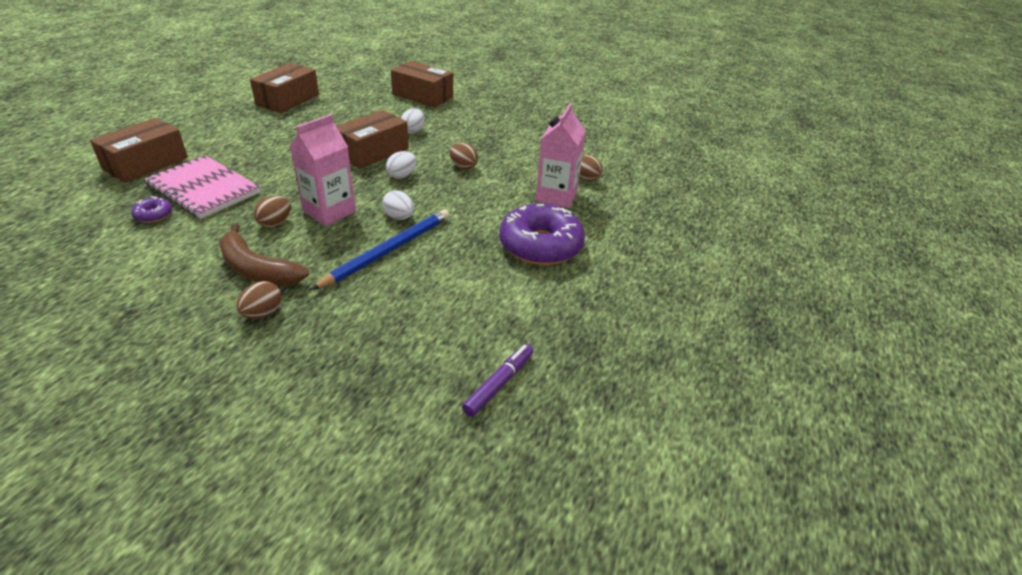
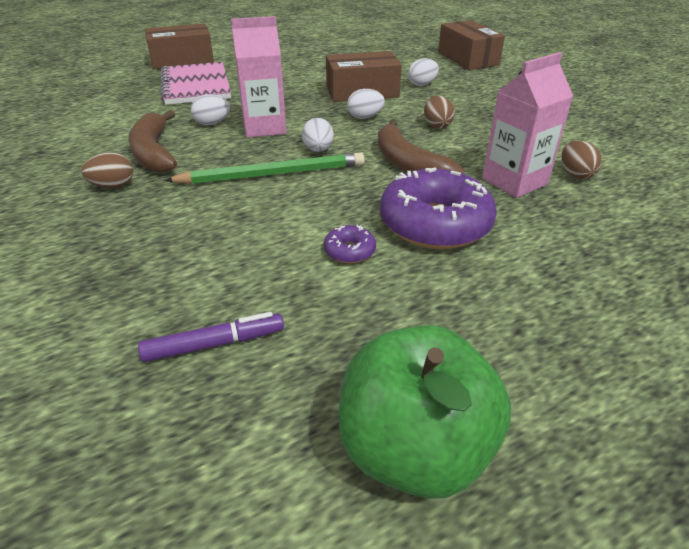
camera: 40 degrees right, 0 degrees up
(153, 215) = (141, 94): purple donut -> purple donut (349, 251)
(275, 223) = (212, 123): brown egg -> white egg
(288, 100) = (339, 40): brown box -> none
(388, 251) = (272, 174): blue pencil -> green pencil
(477, 207) = (408, 164): none -> brown banana
(659, 378) = (414, 449): none -> green apple

